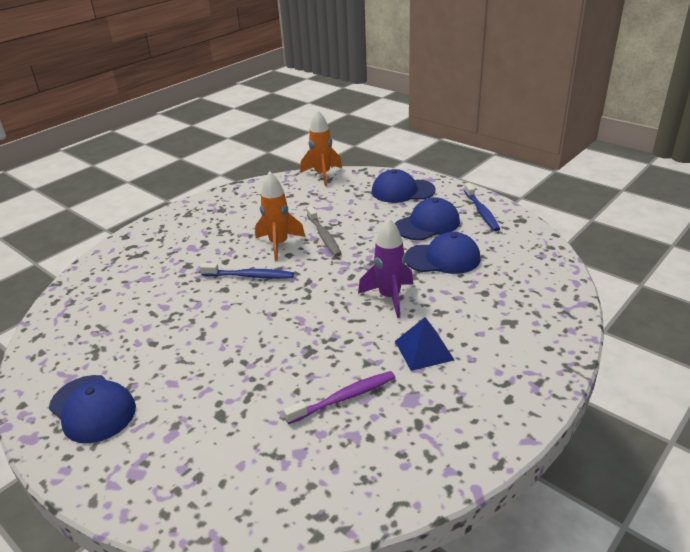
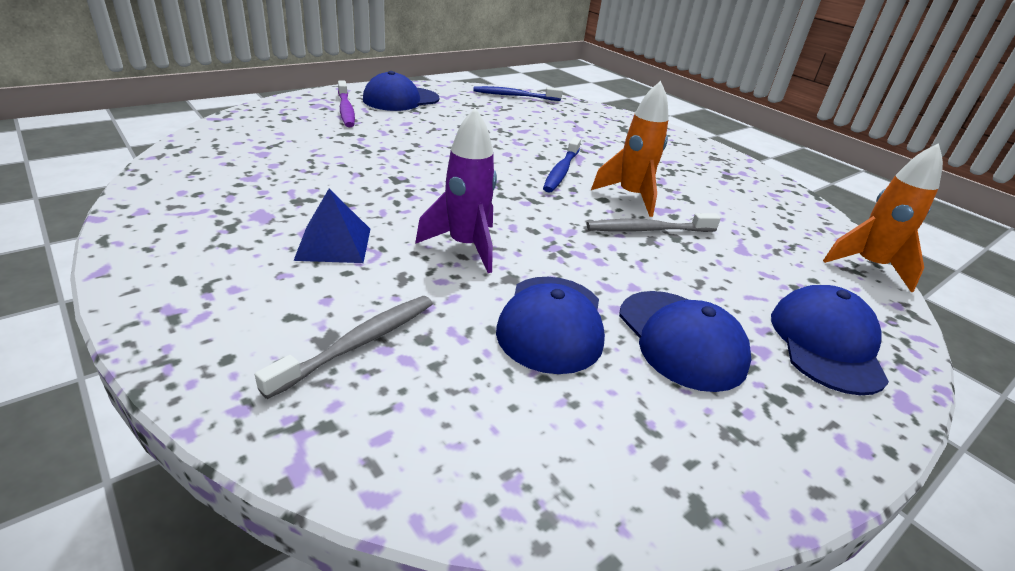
camera: 95 degrees right, 0 degrees up
(344, 398) = (306, 182): purple toothbrush -> purple toothbrush (346, 110)
(481, 212) = (740, 442): blue toothbrush -> blue toothbrush (514, 96)
(504, 310) = (359, 343): none -> grey toothbrush

